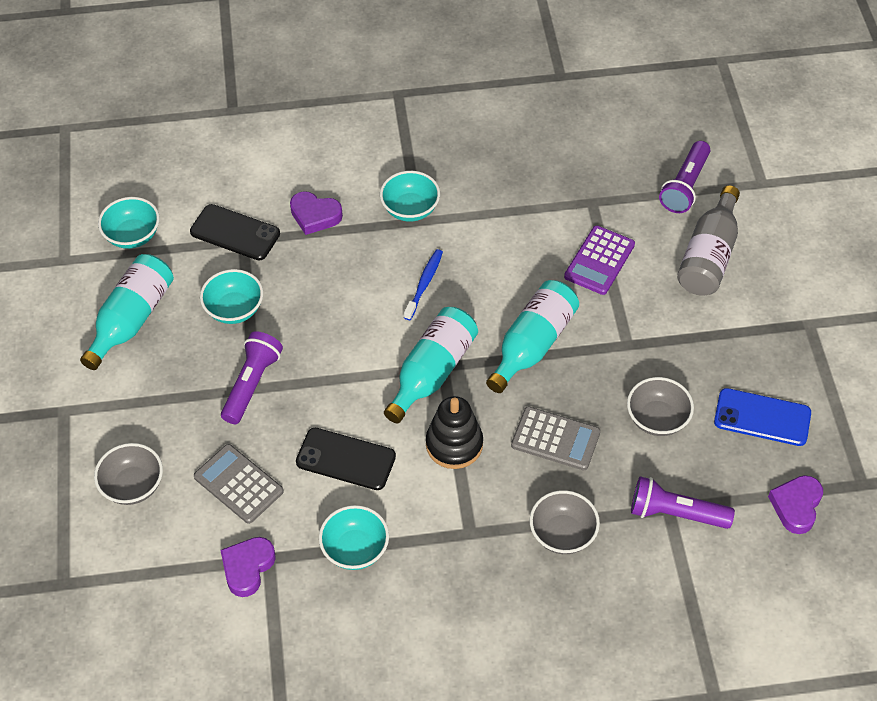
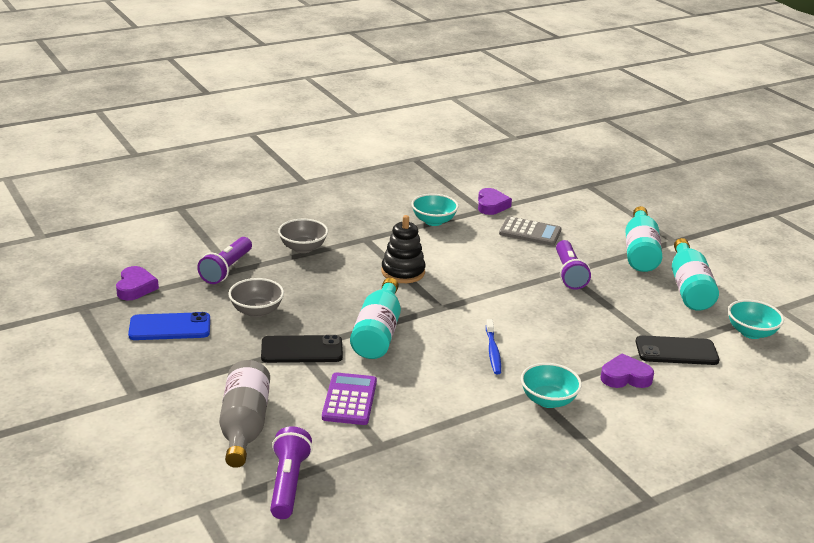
camera: 155 degrees right, 25 degrees down
(133, 486) = (593, 221): grey bowl -> none
(234, 309) = (624, 307): turquoise bowl -> none
(345, 459) = (471, 253): black phone -> black phone (302, 350)
(432, 372) = (446, 303): turquoise bottle -> turquoise bottle (640, 252)
(555, 439) = (331, 287): grey calculator -> none
(675, 513) = (226, 269): purple flashlight -> purple flashlight turned 120 degrees clockwise

